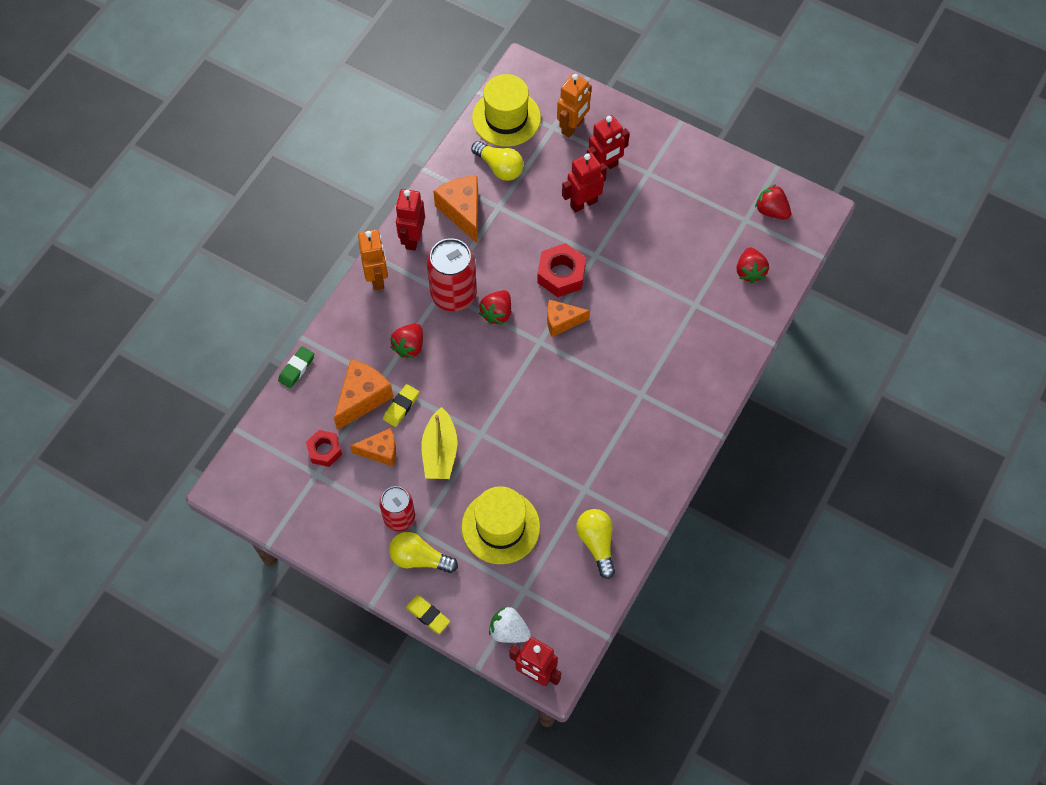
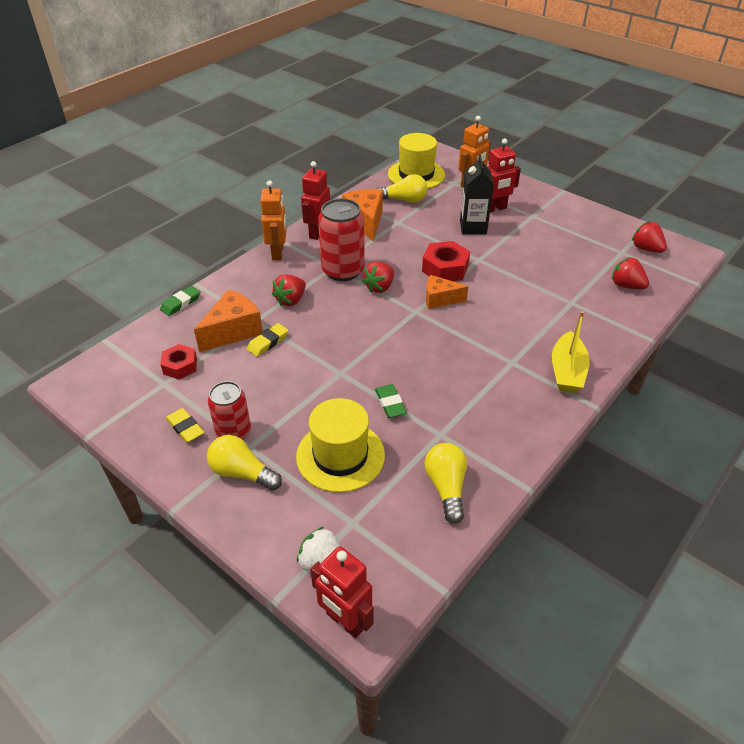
camera: 10 degrees right, 20 degrees down
(380, 451) = (235, 374): orange cheese -> none
(428, 615) = (232, 532): yellow eraser -> yellow eraser (185, 428)
(440, 452) = (294, 382): yellow boat -> yellow boat (567, 371)
(499, 167) = (404, 200): yellow light bulb -> yellow light bulb turned 45 degrees counterclockwise
(534, 462) = (390, 403): none -> green eraser
(583, 203) = (473, 227): red robot -> black carton
(750, 271) = (626, 286): red strawberry -> red strawberry turned 120 degrees clockwise

